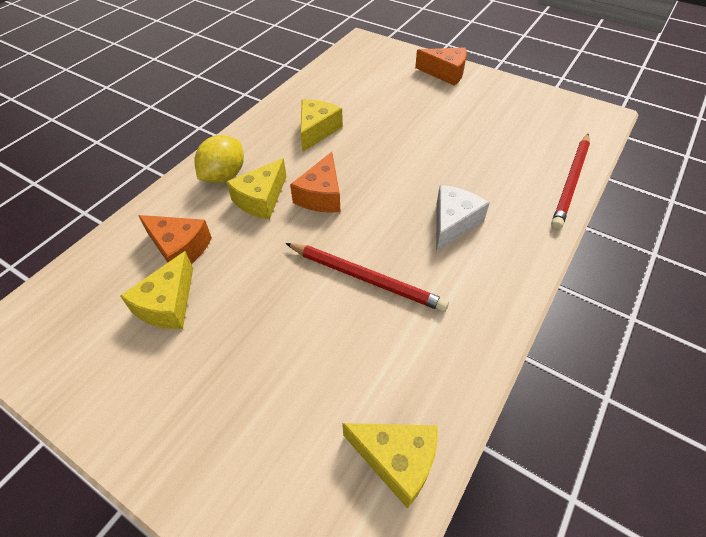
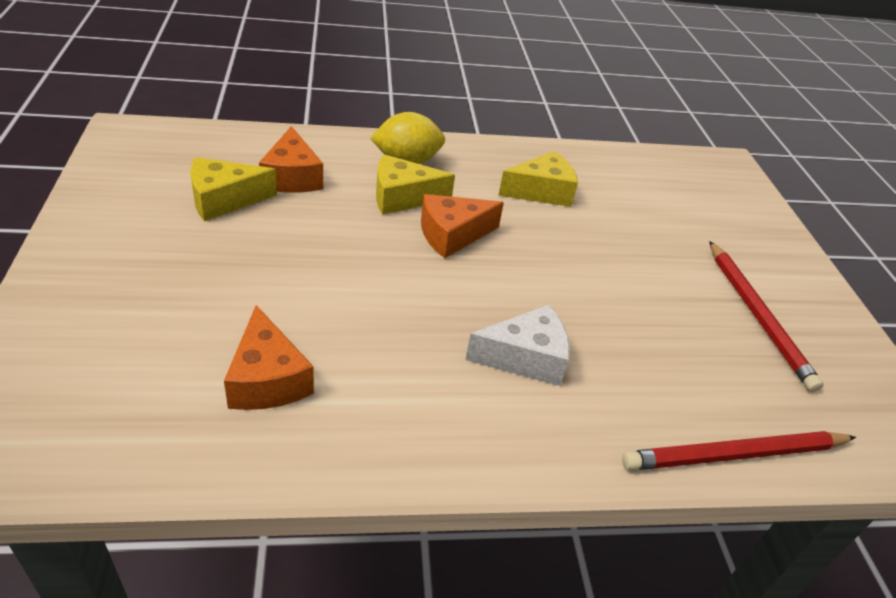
camera: 45 degrees right, 10 degrees down
(366, 278) = (371, 317): red pencil -> red pencil (757, 316)
(396, 460) = (154, 439): yellow cheese -> none
(445, 73) = (775, 250): orange cheese -> orange cheese (267, 379)

